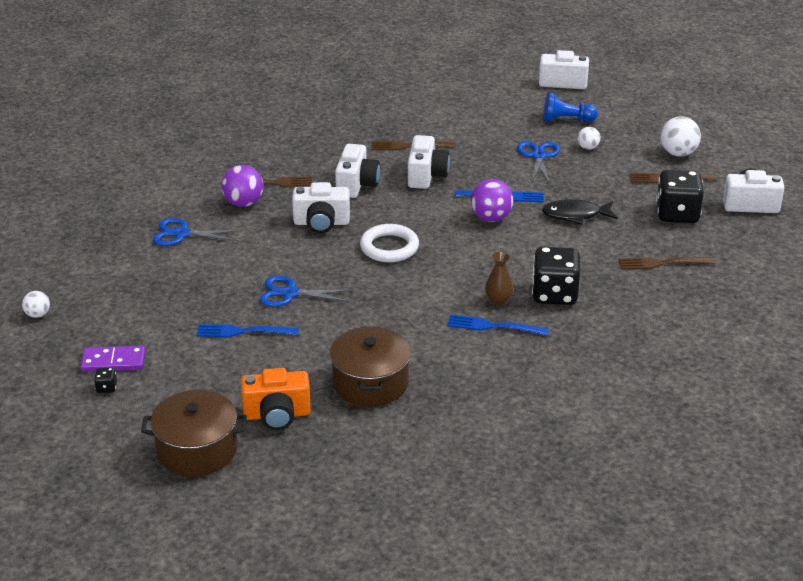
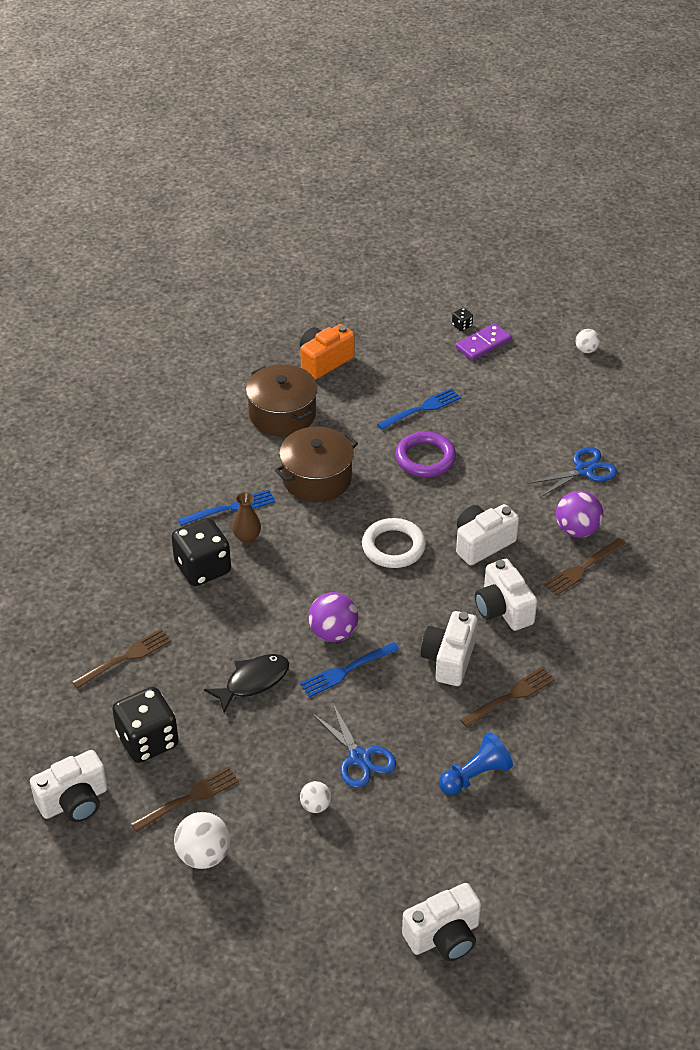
camera: 145 degrees right, 10 degrees up
(197, 450) = (350, 317): brown pot -> brown pot (317, 478)
(290, 293) = (425, 458): blue scissors -> purple ring
(426, 175) = (449, 659): white camera -> white camera turned 45 degrees clockwise
(566, 120) = (378, 848): blue pawn -> blue pawn (475, 775)

